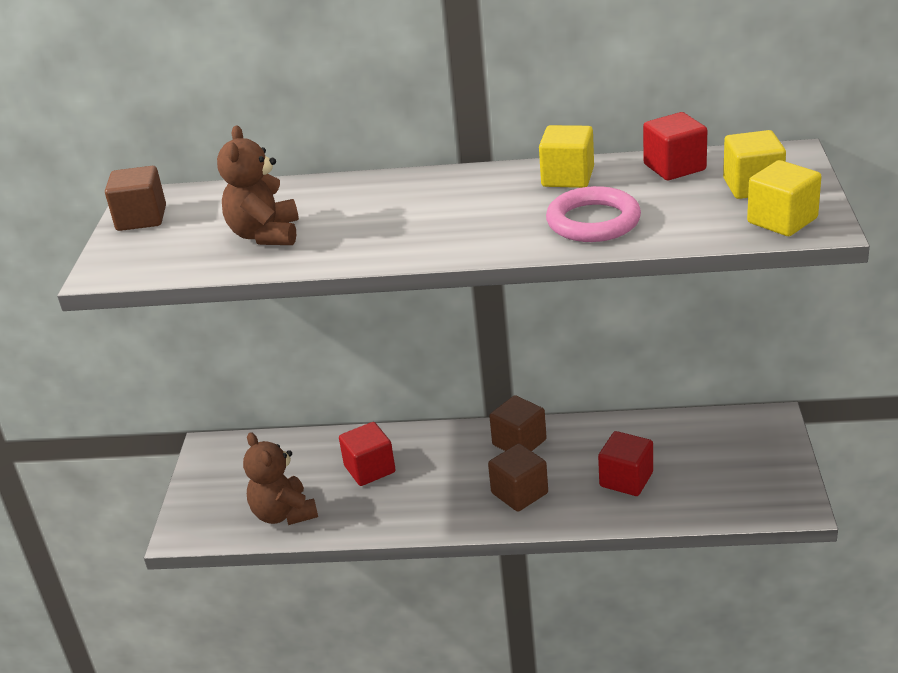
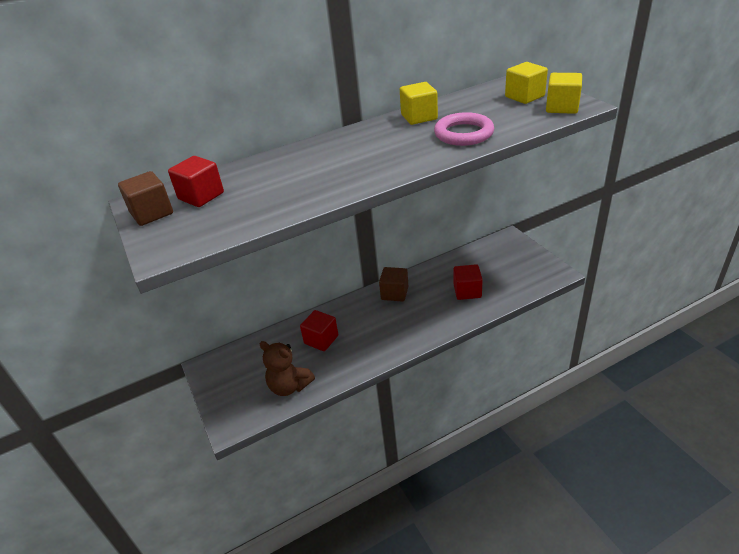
camera: 30 degrees left, 5 degrees up
(265, 235) = (261, 197): brown teddy bear -> none
(519, 493) = (418, 319): brown cube -> none
(674, 167) = (471, 98): red cube -> red cube (201, 196)

